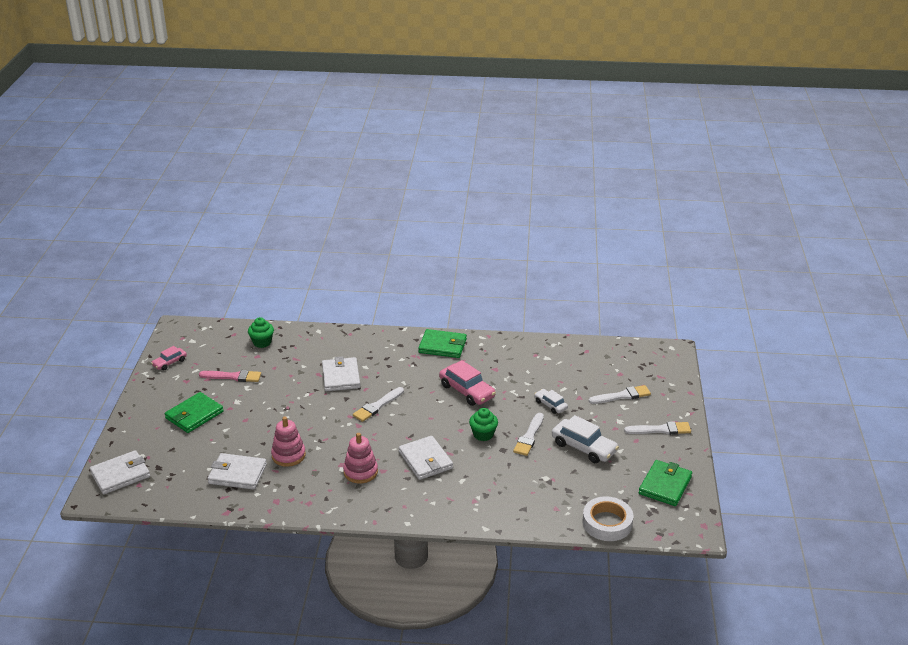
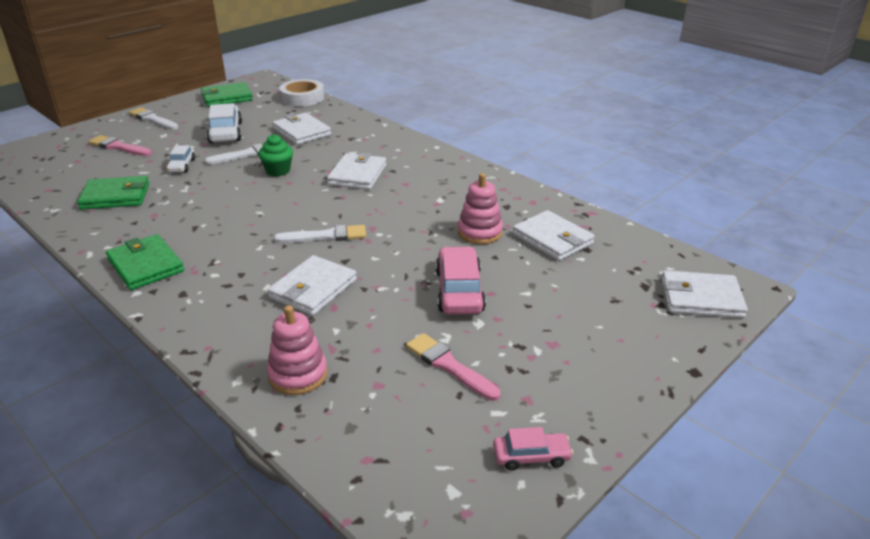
camera: 140 degrees left, 0 degrees up
(194, 415) = (554, 332): green wallet -> green wallet (115, 196)
(262, 342) = (343, 408): green cupcake -> none
(360, 472) = (426, 190): pink stacking toy -> pink stacking toy (298, 374)
(467, 391) = (220, 208): pink car -> pink car (459, 291)
(532, 480) = (302, 132): none -> white wallet
(622, 396) = (118, 147): white brush -> pink brush

